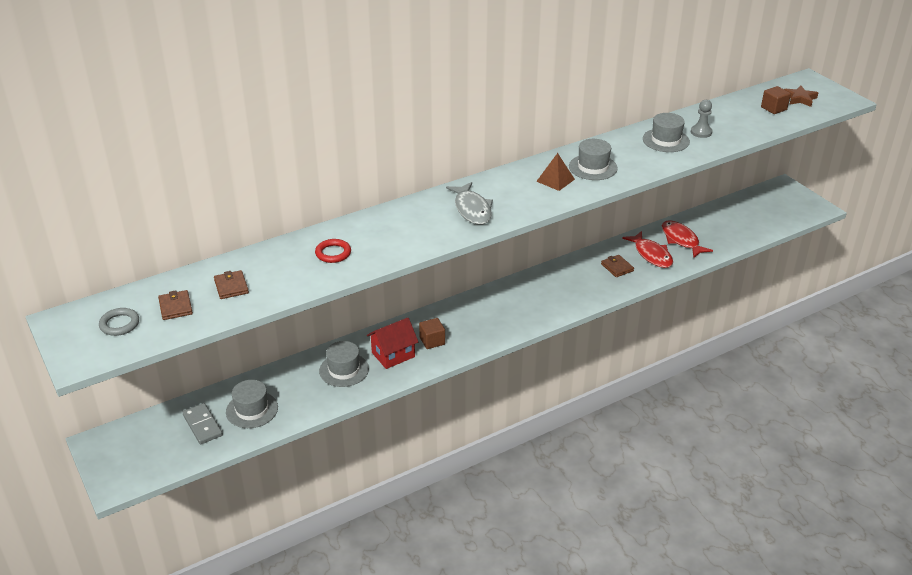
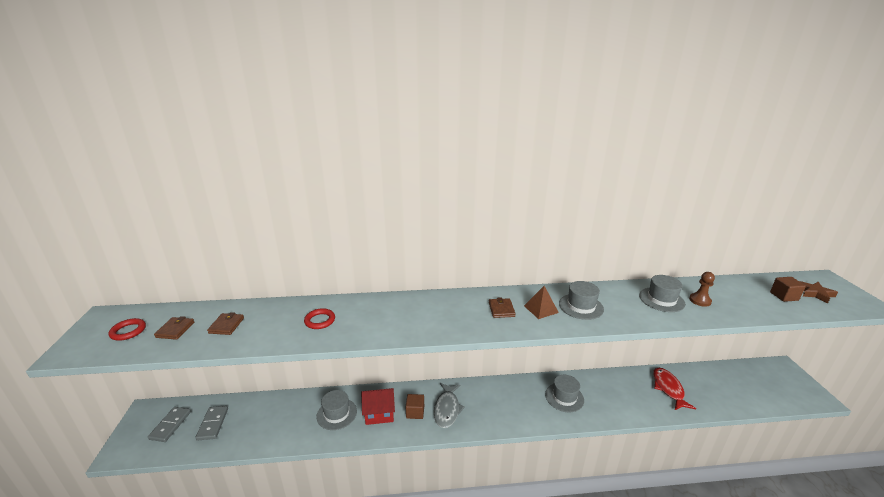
camera: 25 degrees right, 10 degrees down
(119, 324) = (128, 331): grey ring -> red ring
(149, 443) = (170, 425): none -> grey domino
(252, 410) = (252, 424): grey hat -> grey hat (564, 397)
(472, 209) = (454, 315): grey fish -> grey fish (447, 409)
(617, 267) = (599, 396): brown wallet -> brown wallet (501, 309)
(651, 255) = (635, 394): red fish -> none
(701, 132) = (700, 300): grey pawn -> brown pawn

